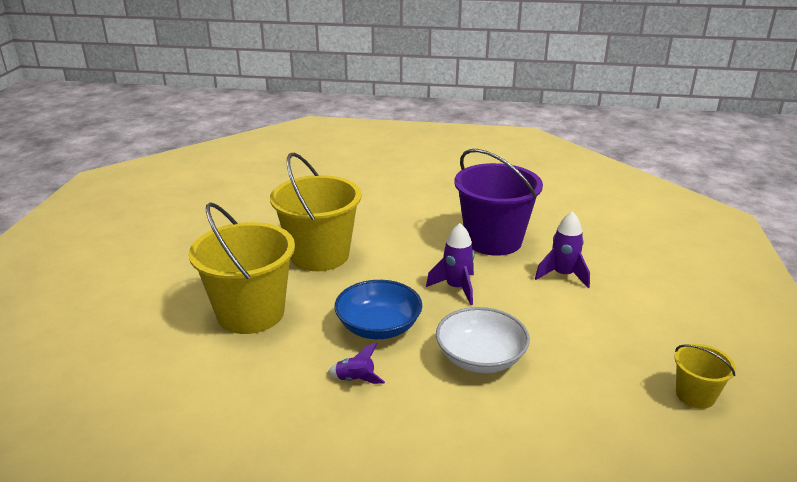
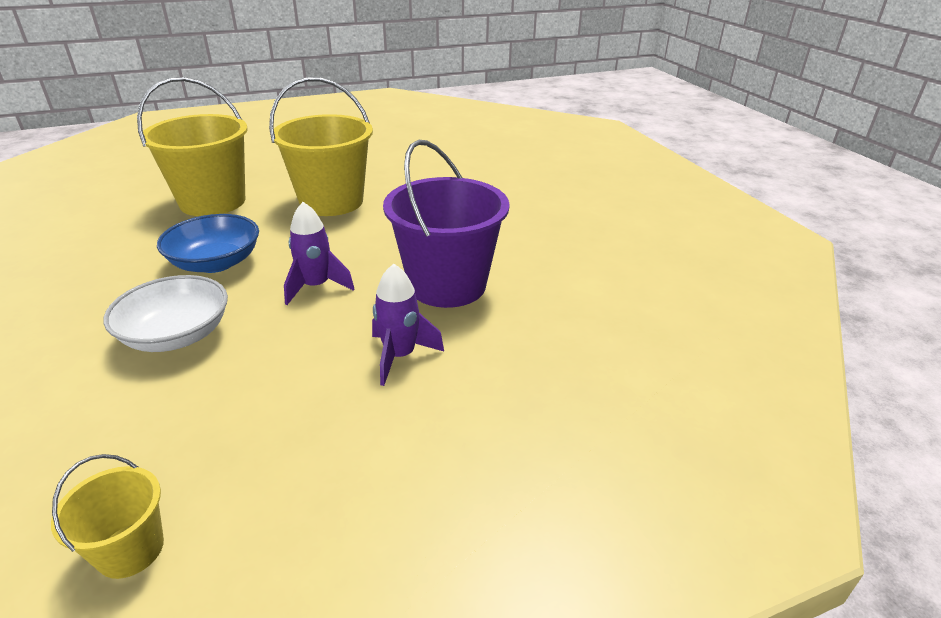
camera: 60 degrees right, 5 degrees up
(355, 379) = (120, 275): purple rocket -> none

